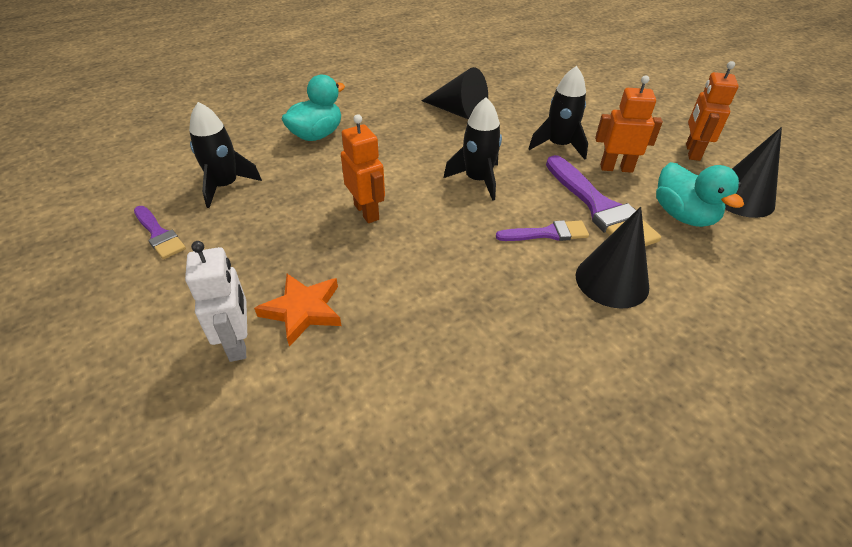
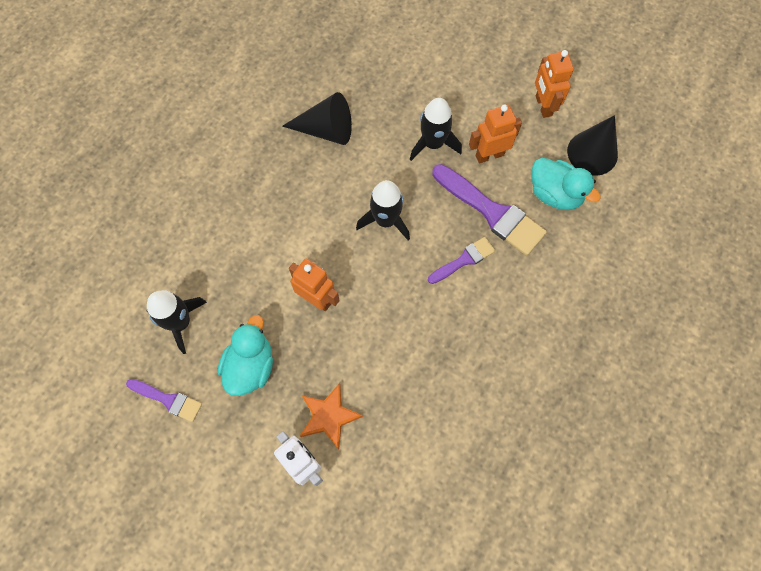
camera: 25 degrees left, 25 degrees up
(317, 135) = (215, 220): turquoise duck -> turquoise duck (250, 366)
(612, 281) = (524, 289): black cone -> none

